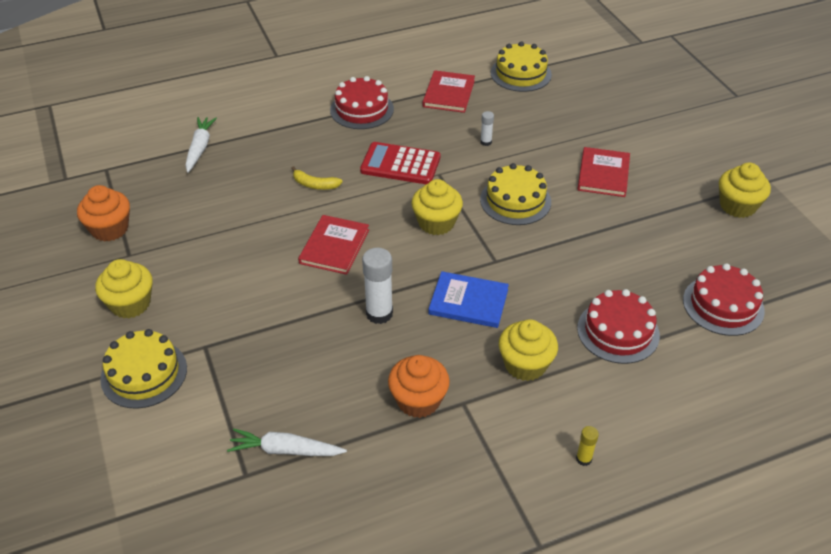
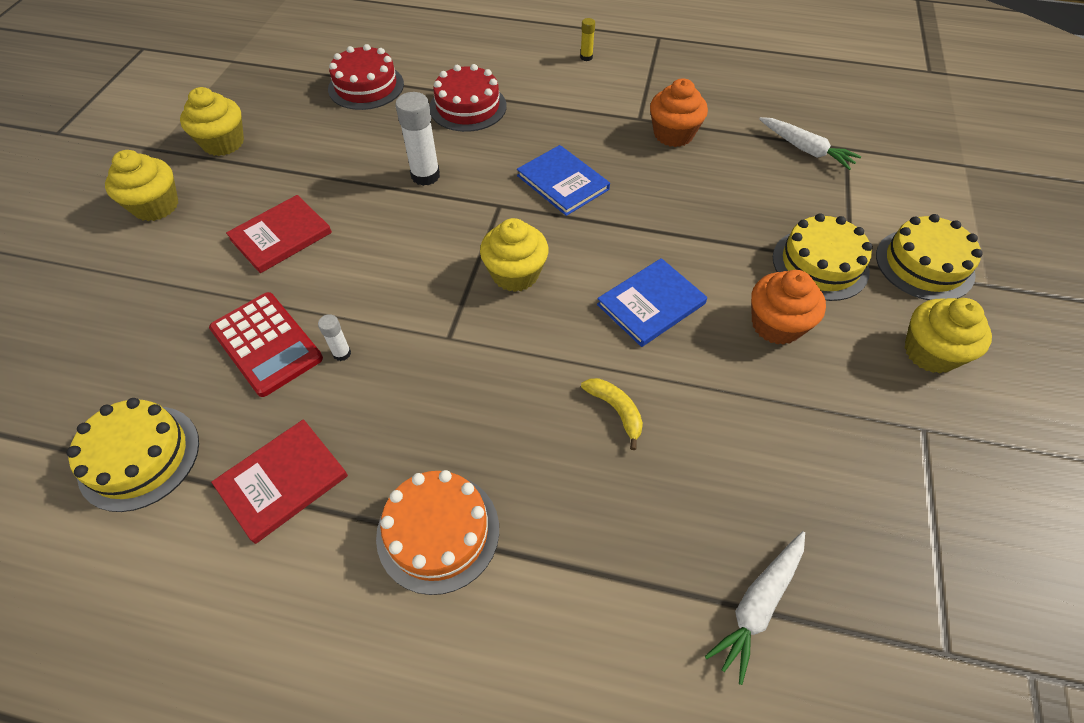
camera: 145 degrees left, 10 degrees up
(110, 229) = (949, 494): orange cupcake -> orange cupcake (776, 324)
(334, 246) = (651, 304): red book -> blue book
(362, 109) = (438, 532): red cake -> orange cake
(379, 313) = (655, 211): white glue stick -> white glue stick (425, 176)
(400, 164) = (479, 380): red calculator -> red calculator (266, 344)
(515, 200) = (406, 255): yellow cake -> yellow cake (820, 264)
(525, 364) = (565, 119): yellow cupcake -> yellow cupcake (156, 206)

